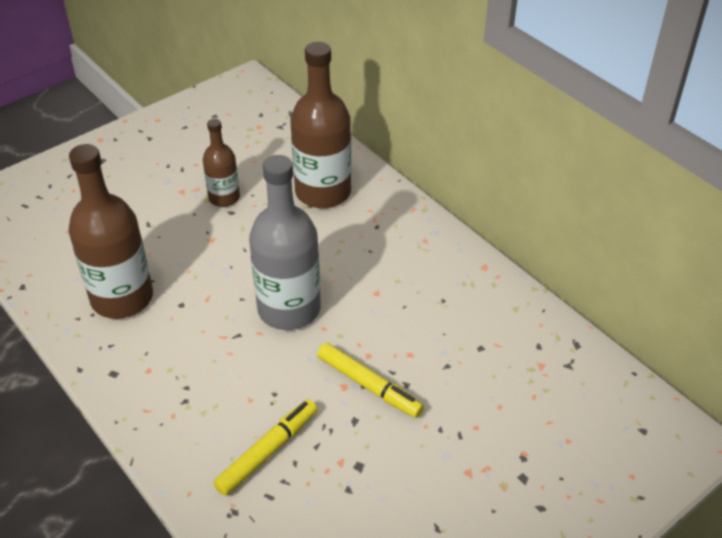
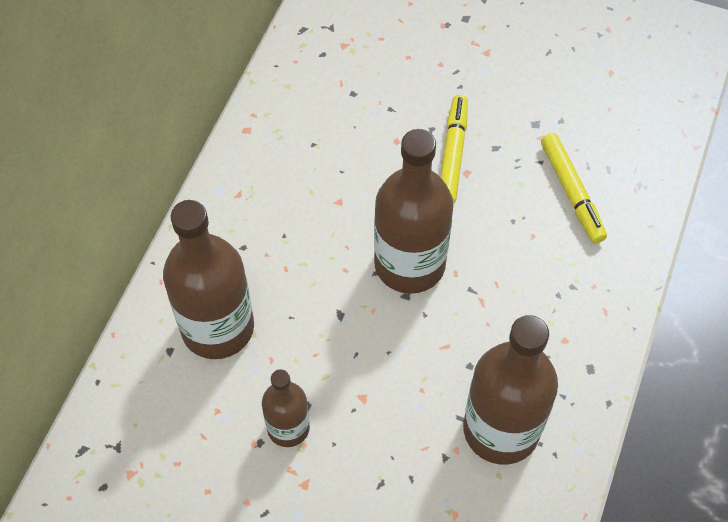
camera: 120 degrees left, 15 degrees up
(267, 451) = (572, 192): yellow marker -> yellow marker turned 120 degrees counterclockwise
(289, 309) = (409, 264): grey bottle -> brown bottle

